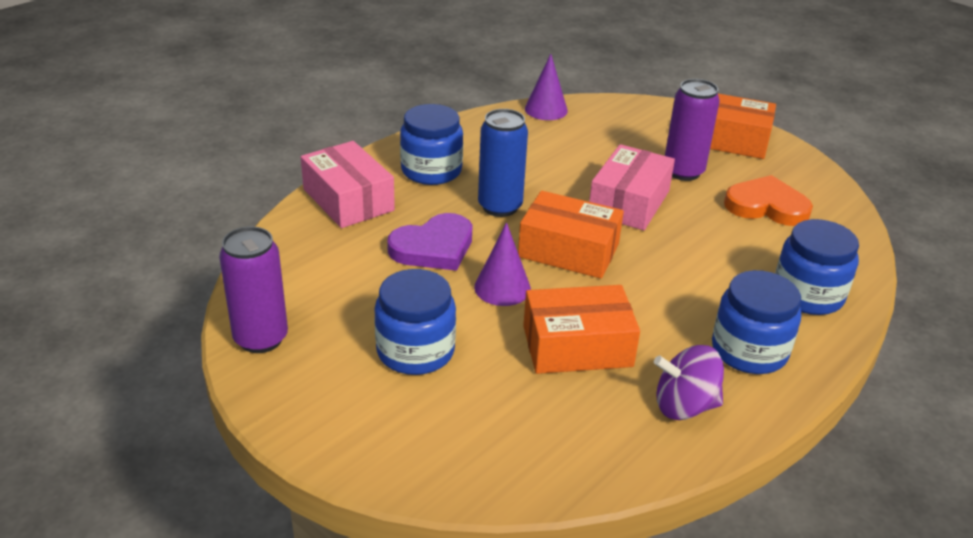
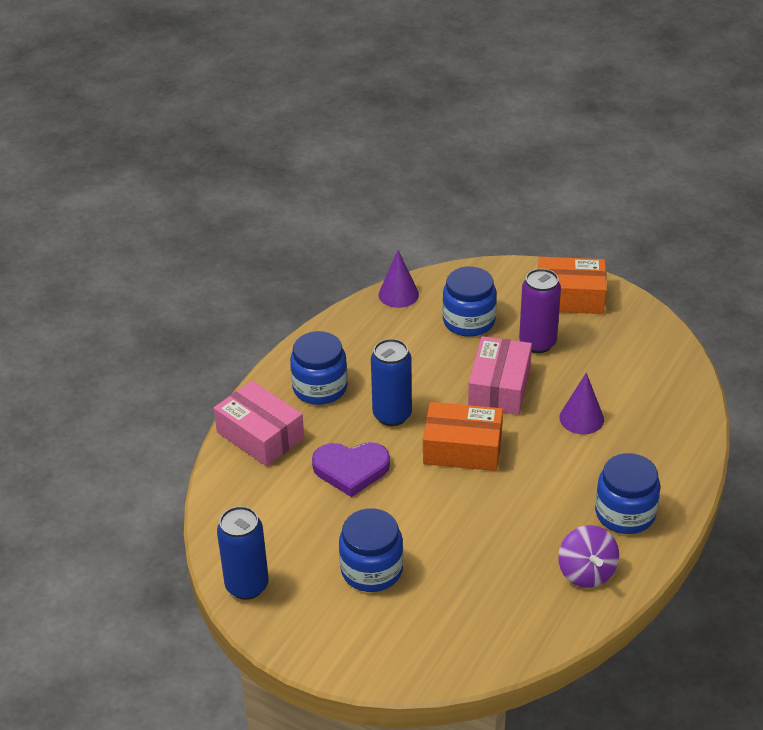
camera: 10 degrees left, 5 degrees up
(261, 338) = (247, 586): purple can -> blue can
(433, 247) = (351, 469): purple heart -> purple heart turned 45 degrees clockwise
(502, 288) = (420, 497): purple cone -> purple cone (581, 418)
(577, 346) = (494, 538): orange box -> none
(684, 406) = (586, 572): purple spinning top -> purple spinning top turned 90 degrees counterclockwise
(766, 206) = (614, 367): orange heart -> none
(808, 295) = (661, 451): blue jar -> blue jar (469, 321)

